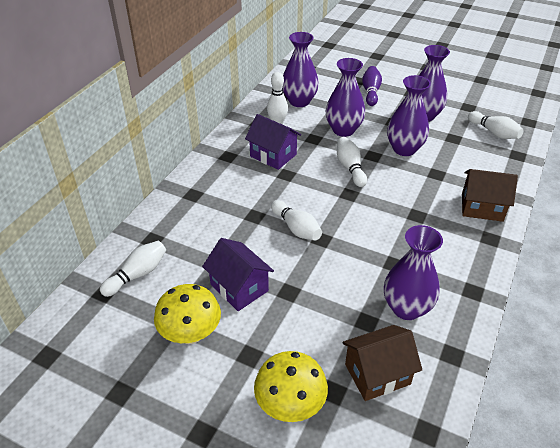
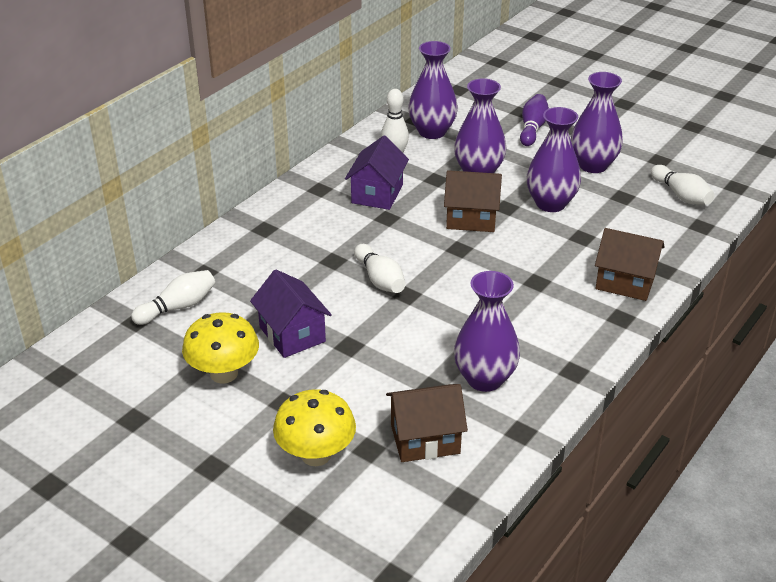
camera: 10 degrees right, 5 degrees down
(273, 155) = (377, 194): purple house -> purple house turned 60 degrees clockwise
(350, 168) = (471, 218): white bowling pin -> brown house

